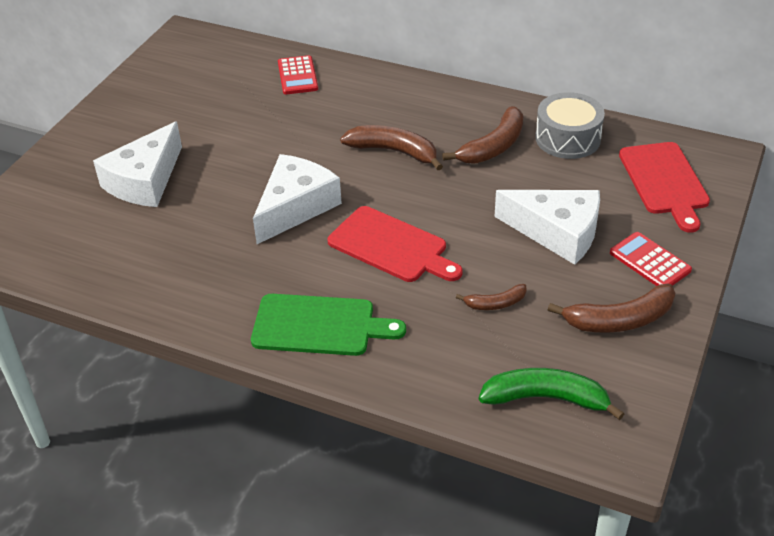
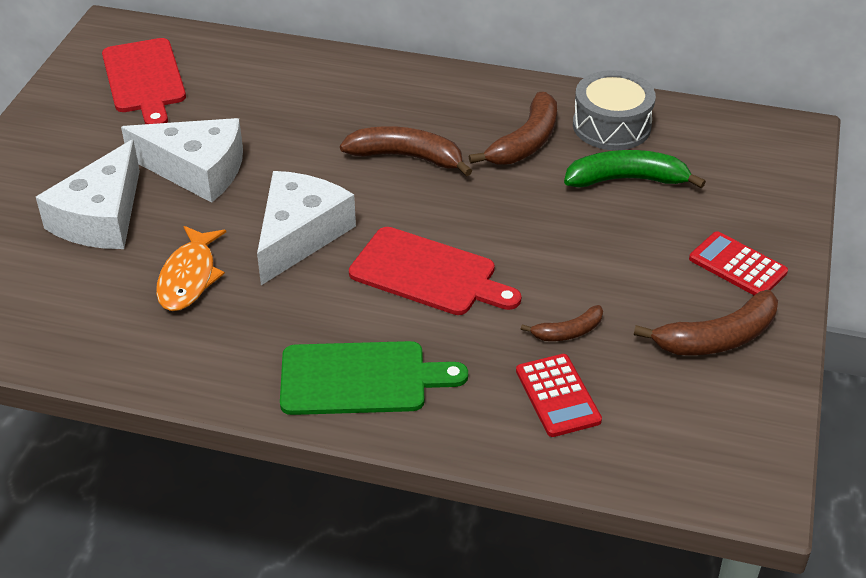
camera: 10 degrees left, 0 degrees up
(202, 233) = (189, 277): none -> orange fish
(297, 76) = (267, 72): red calculator -> red calculator (557, 396)
(546, 398) = (651, 440): green banana -> green banana (627, 179)
(557, 233) = (623, 240): white cheese -> white cheese (197, 170)
(664, 182) = (735, 169): red cutting board -> red cutting board (144, 79)

